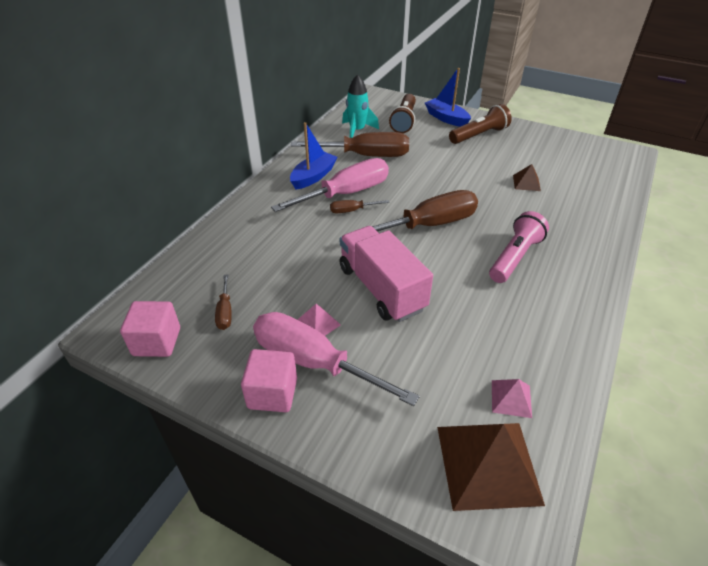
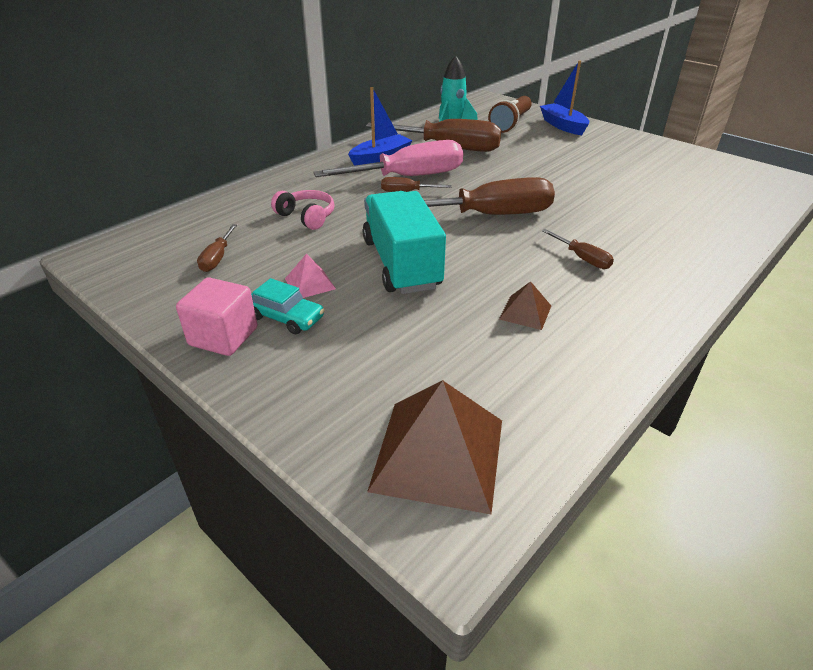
camera: 15 degrees right, 5 degrees down
(157, 342) = (133, 272): pink cube -> none
(280, 252) = (306, 217): none -> pink headphones
(314, 362) = (285, 317): pink screwdriver -> turquoise car
(381, 288) = (401, 264): pink truck -> turquoise truck
(479, 135) = (596, 144): brown flashlight -> none
(511, 398) = (504, 393): pink pyramid -> none
(515, 257) = (582, 258): pink flashlight -> brown screwdriver
(526, 183) = (633, 192): brown pyramid -> brown pyramid (525, 312)

